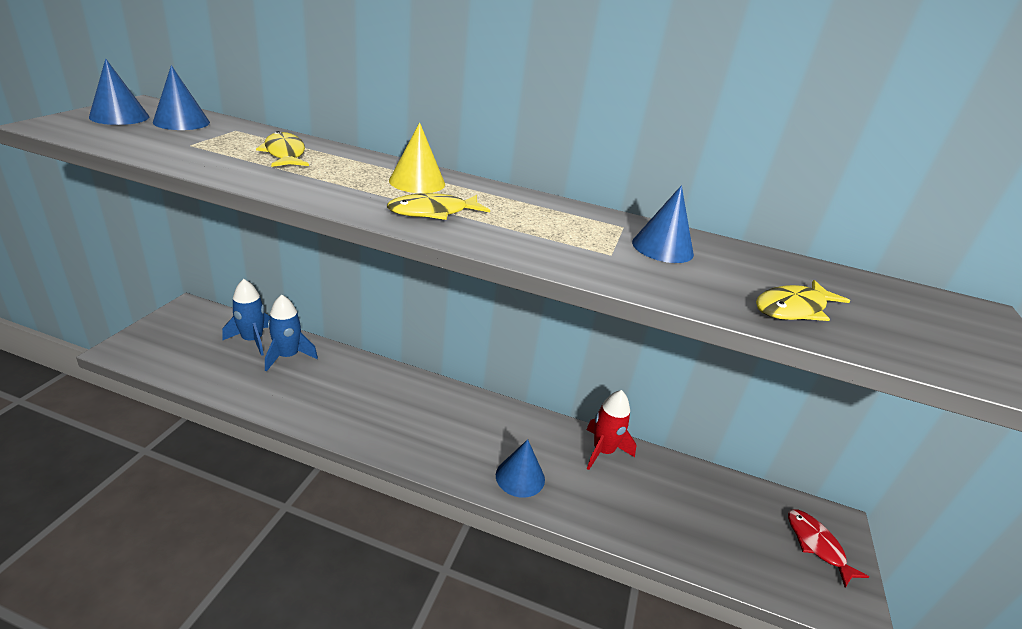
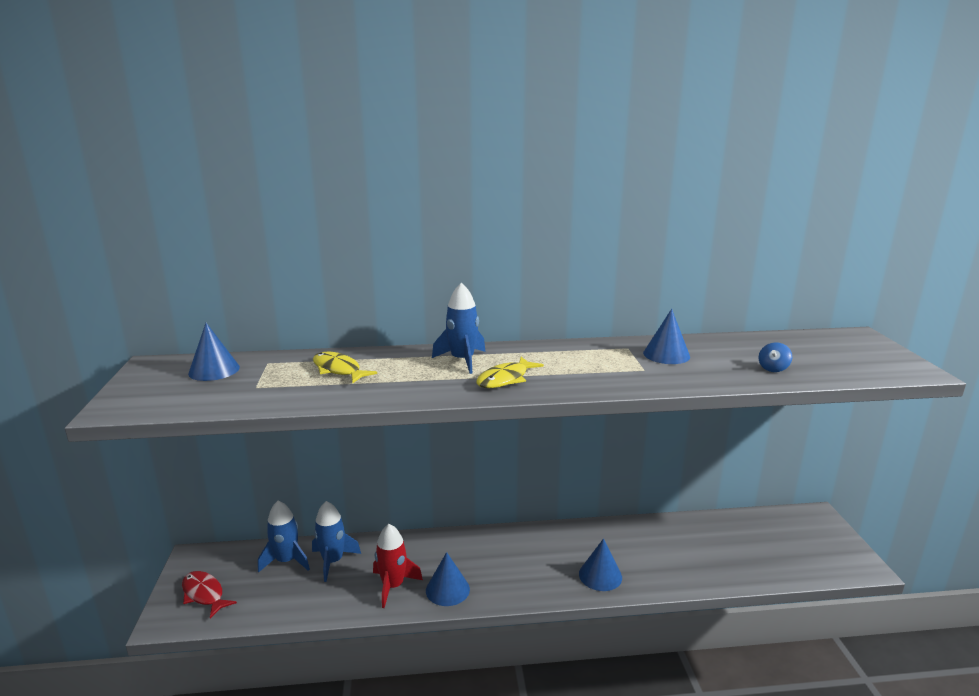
camera: 20 degrees left, 10 degrees down
(119, 117) = (155, 382): blue cone -> blue cone (447, 589)
(417, 182) = (462, 360): yellow cone -> blue rocket
(603, 451) = (640, 531): red rocket -> red rocket (393, 586)
(793, 309) = (773, 368): yellow fish -> blue spinning top
(816, 545) = (816, 535): red fish -> red fish (204, 594)

